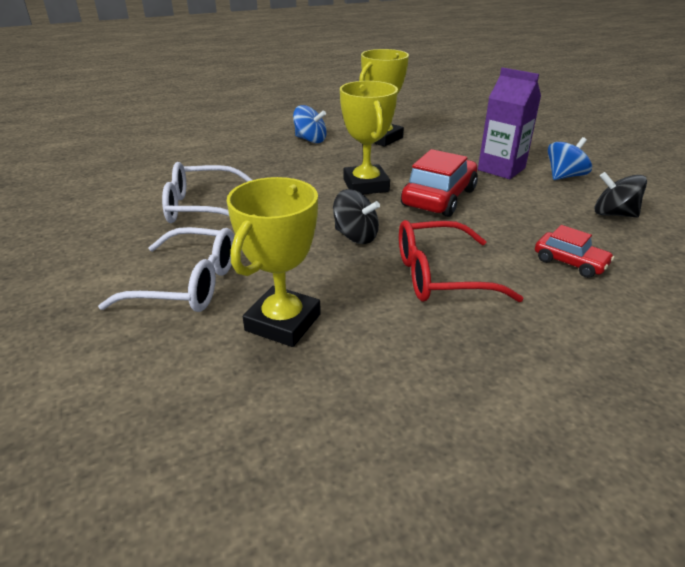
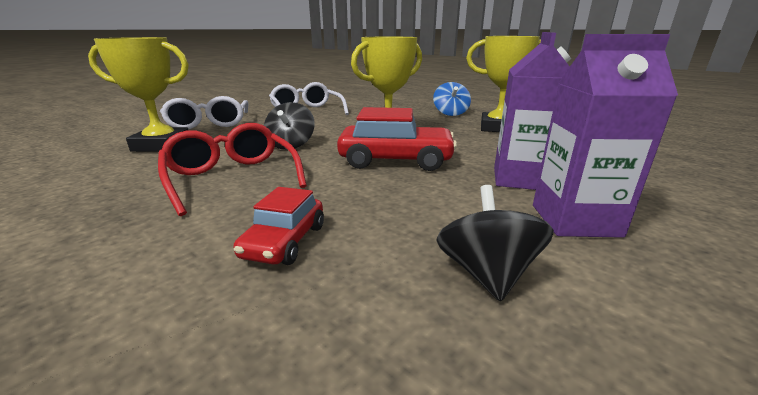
camera: 65 degrees right, 10 degrees down
(564, 176) = (575, 220): blue spinning top -> purple carton

